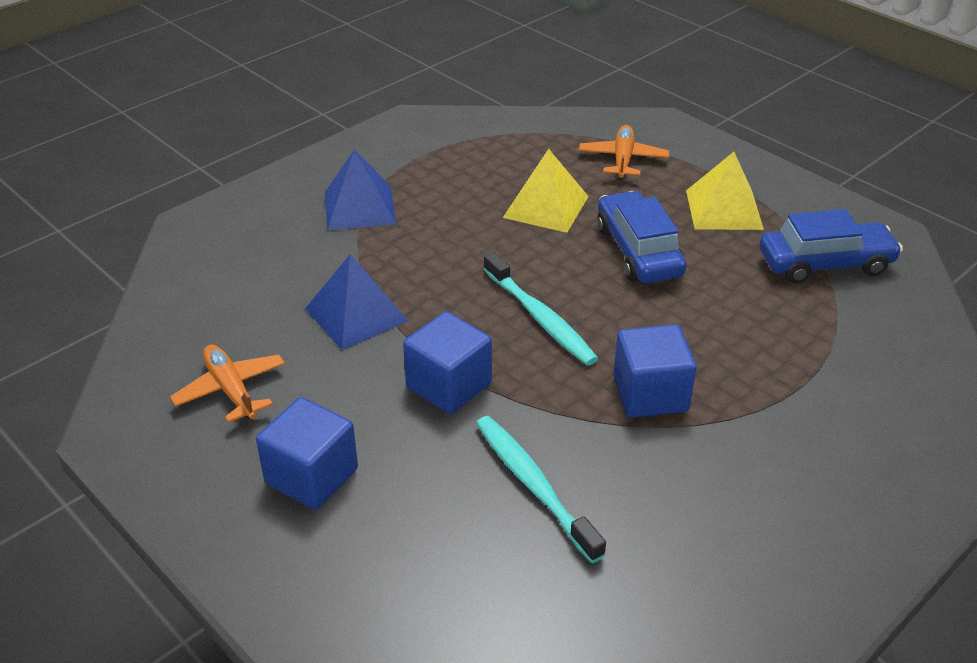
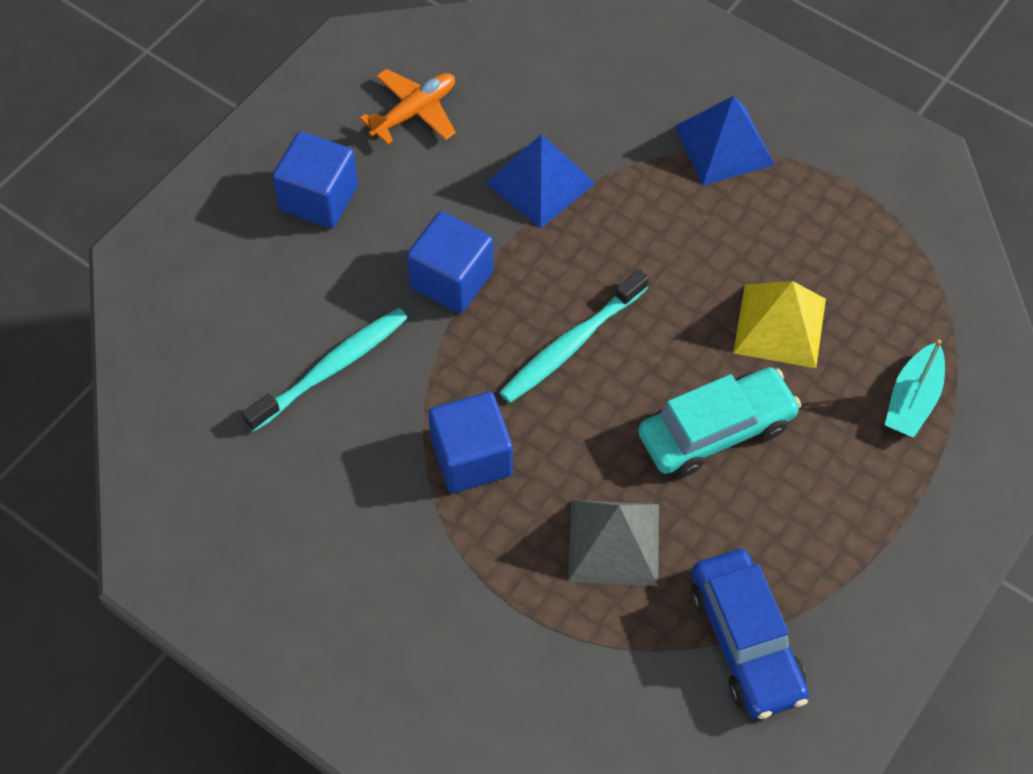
camera: 80 degrees right, 20 degrees up
(623, 159) = (912, 399): orange plane -> turquoise boat
(638, 251) = (716, 431): blue car -> turquoise car
(724, 209) = (832, 523): yellow pyramid -> none
(739, 318) = (614, 542): none -> grey pyramid

